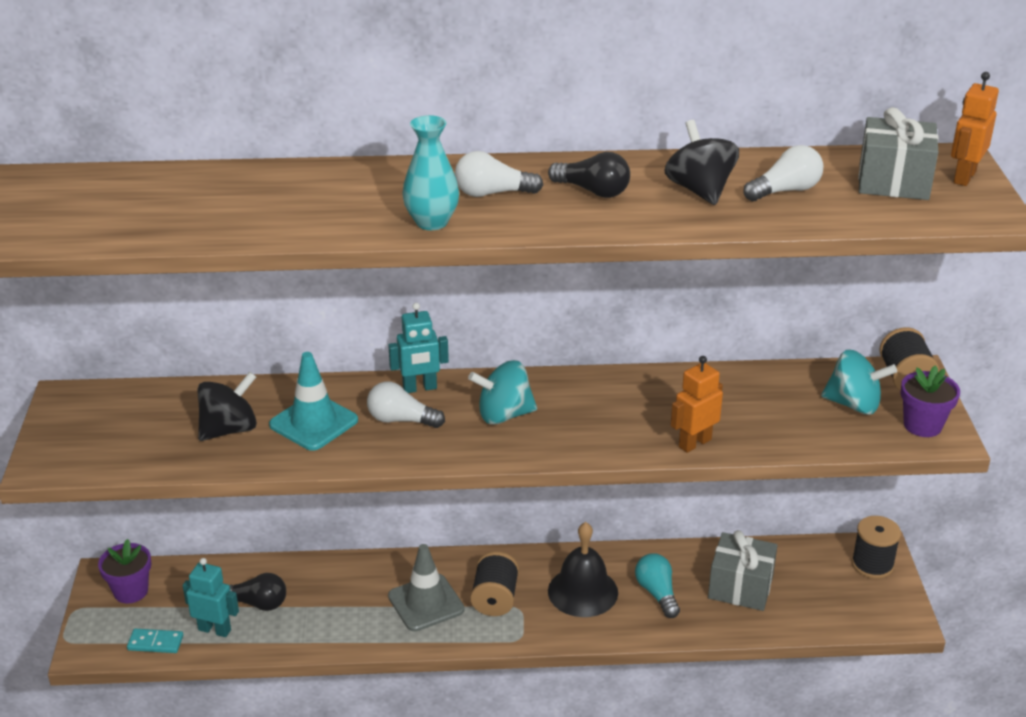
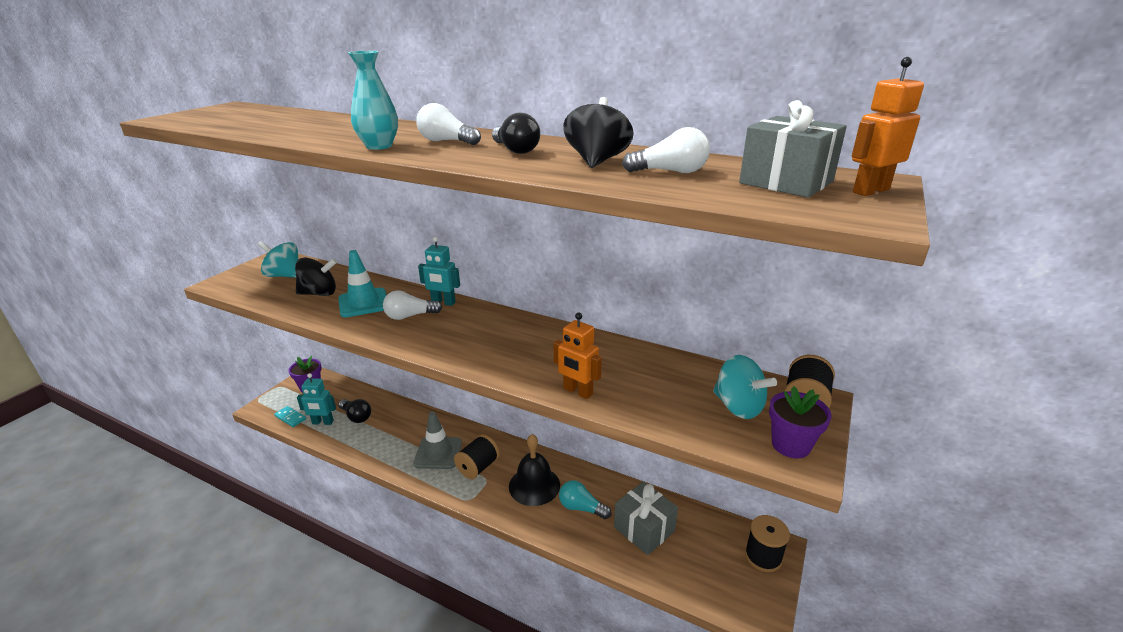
camera: 30 degrees right, 5 degrees down
(215, 629) = (323, 422): turquoise robot -> turquoise robot turned 135 degrees clockwise
(401, 420) = (410, 316): white light bulb -> white light bulb turned 60 degrees counterclockwise
(504, 415) = (471, 332): turquoise spinning top -> turquoise spinning top (284, 275)
(657, 593) = (581, 508): turquoise light bulb -> turquoise light bulb turned 75 degrees counterclockwise
(694, 443) = (577, 391): orange robot -> orange robot turned 135 degrees counterclockwise

